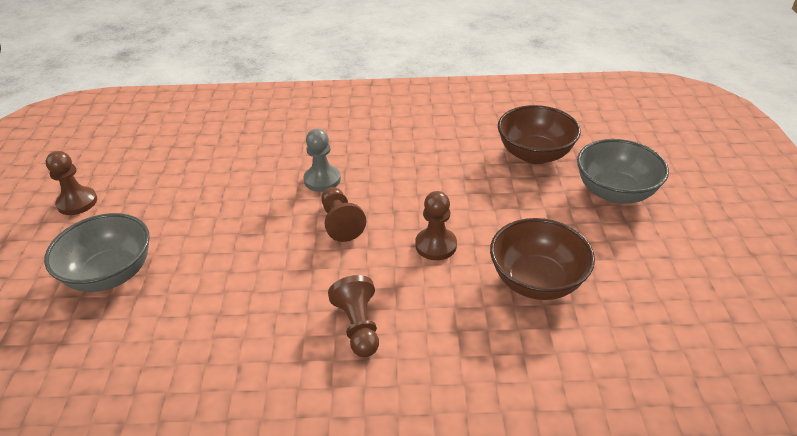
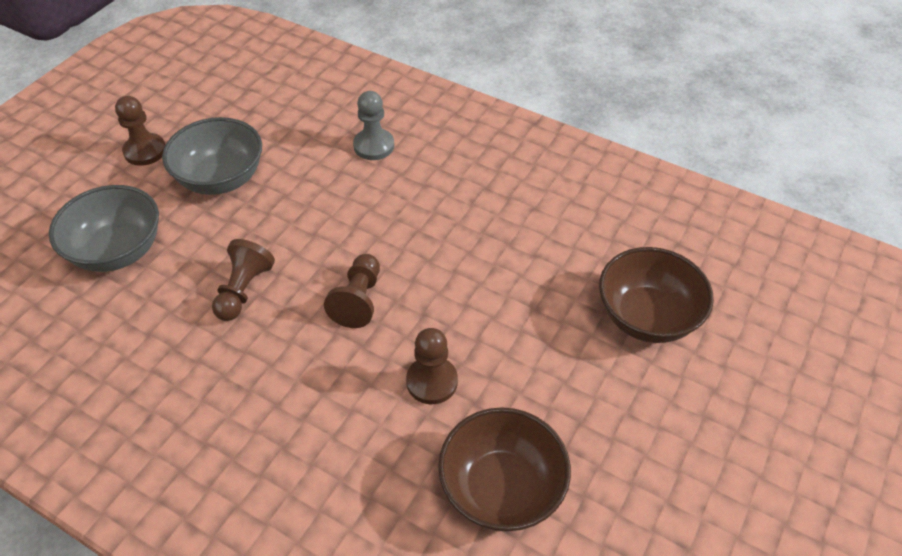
camera: 30 degrees right, 10 degrees up
(322, 180) = (382, 234): grey pawn -> grey pawn (374, 146)
(358, 326) = (281, 436): brown pawn -> brown pawn (243, 290)
(615, 192) = (700, 422): grey bowl -> grey bowl (221, 179)

